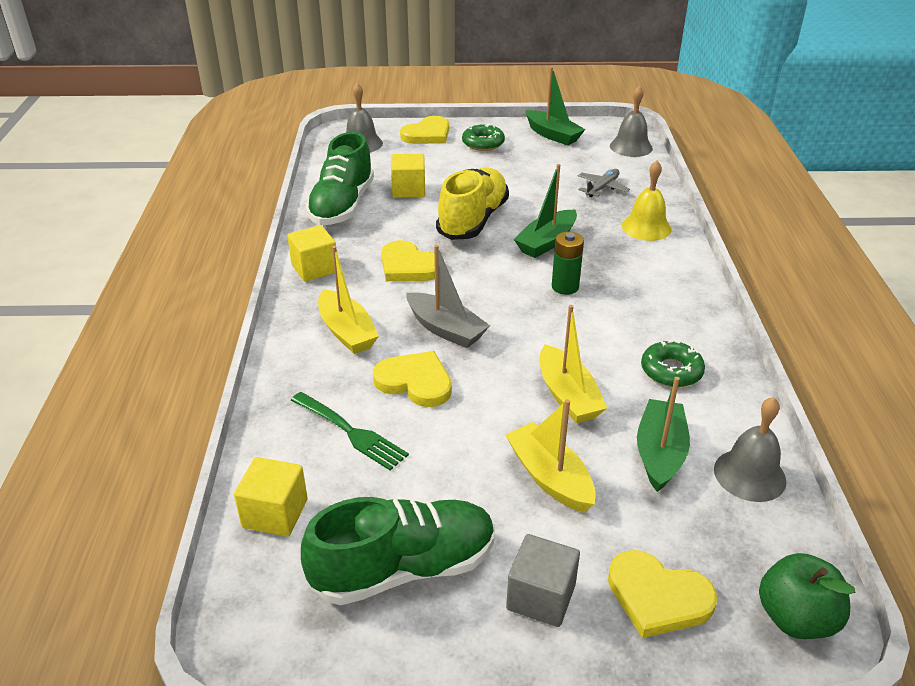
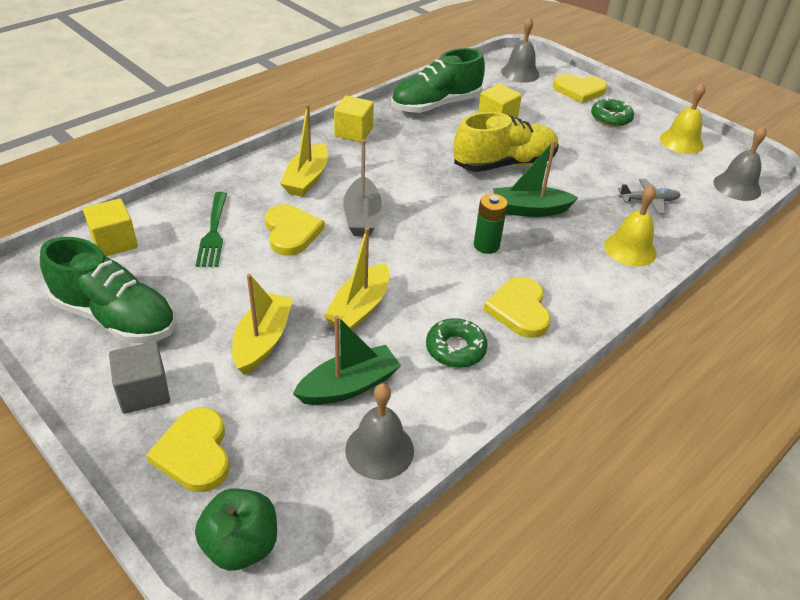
camera: 45 degrees right, 5 degrees up
(408, 266) = (409, 166): yellow heart -> yellow heart (519, 310)
(552, 135) = (681, 142): green boat -> yellow bell

